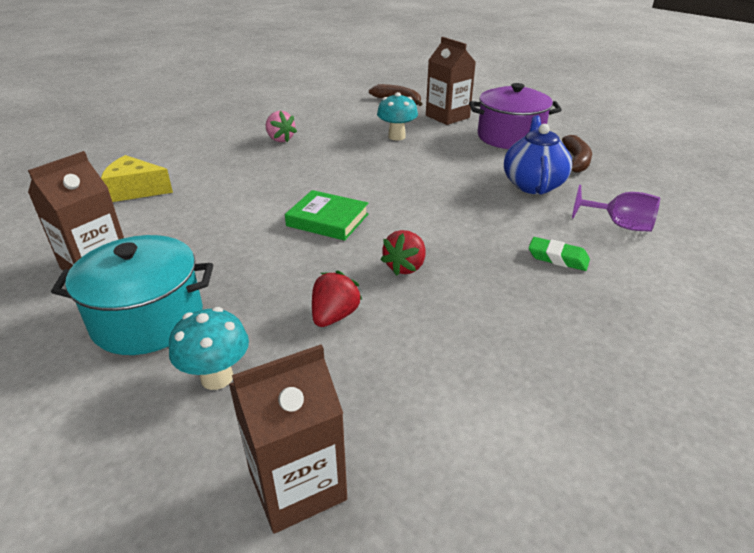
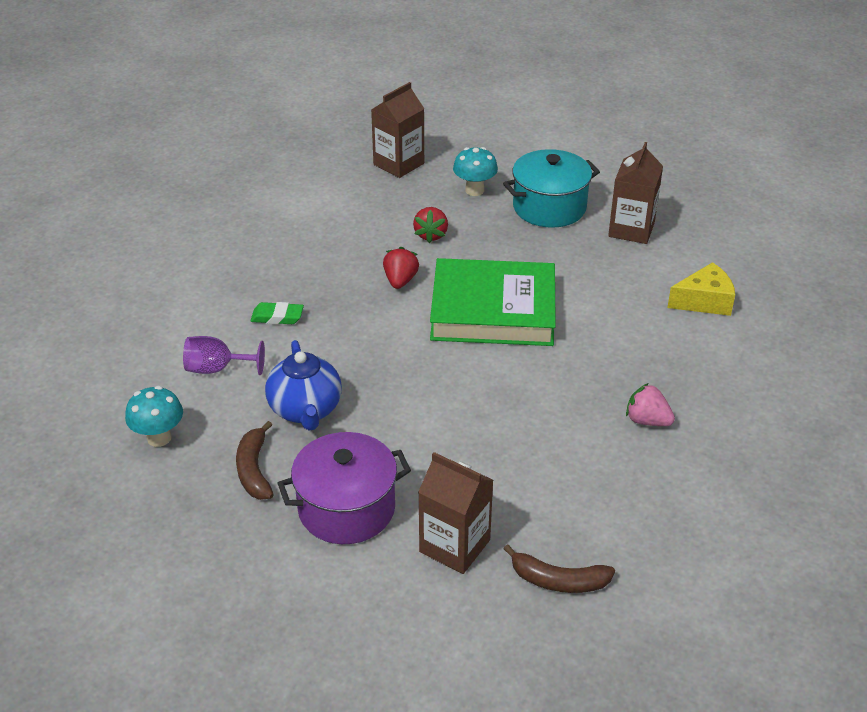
camera: 160 degrees right, 5 degrees up
(327, 220) = (493, 310): green book -> green book, size x1.92
(396, 137) = (503, 467): turquoise mushroom -> turquoise mushroom (159, 438)

